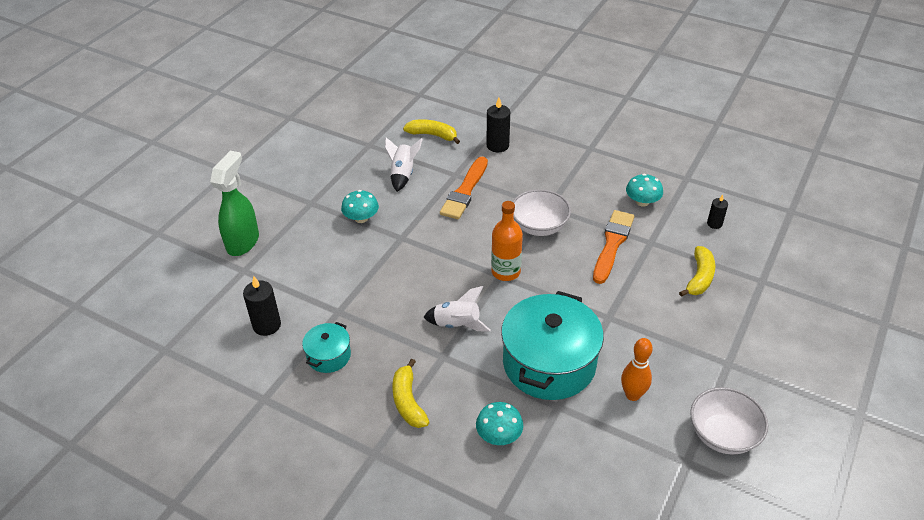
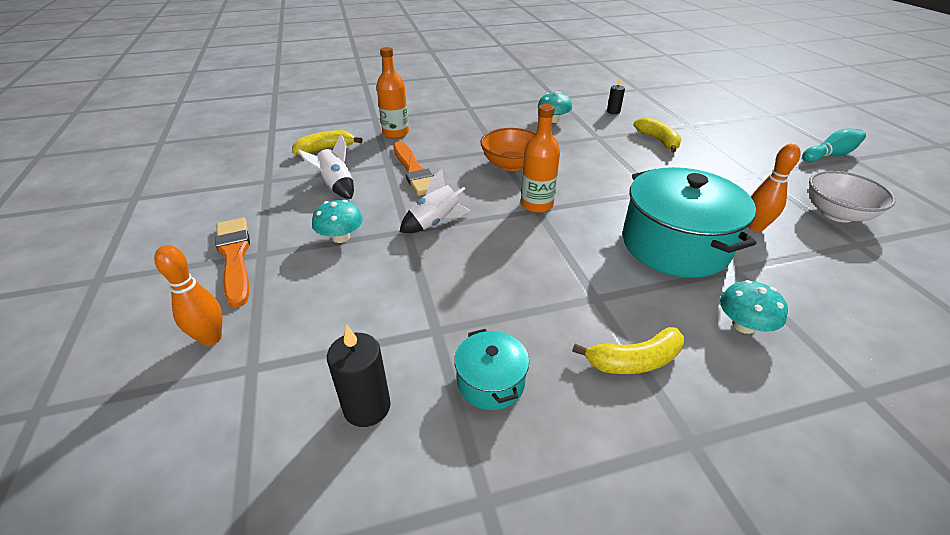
camera: 45 degrees left, 5 degrees down
(243, 242) = (211, 338): green spray bottle -> orange bowling pin
(408, 401) = (634, 360): yellow banana -> yellow banana turned 45 degrees counterclockwise
(457, 324) = (564, 264): white rocket -> white rocket (435, 223)
(497, 145) = (395, 133): black candle -> orange bottle
(539, 226) = (511, 164): white bowl -> orange bowl
(612, 244) = (577, 150): orange brush -> orange brush (235, 257)
(843, 395) = (830, 155): none -> turquoise bowling pin

